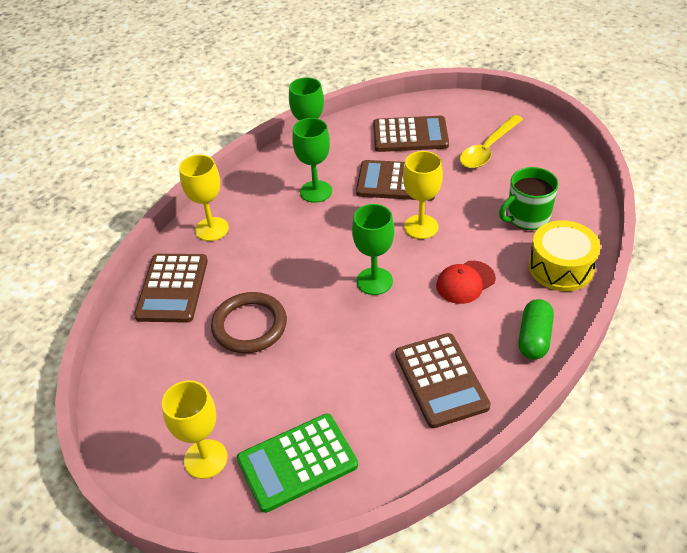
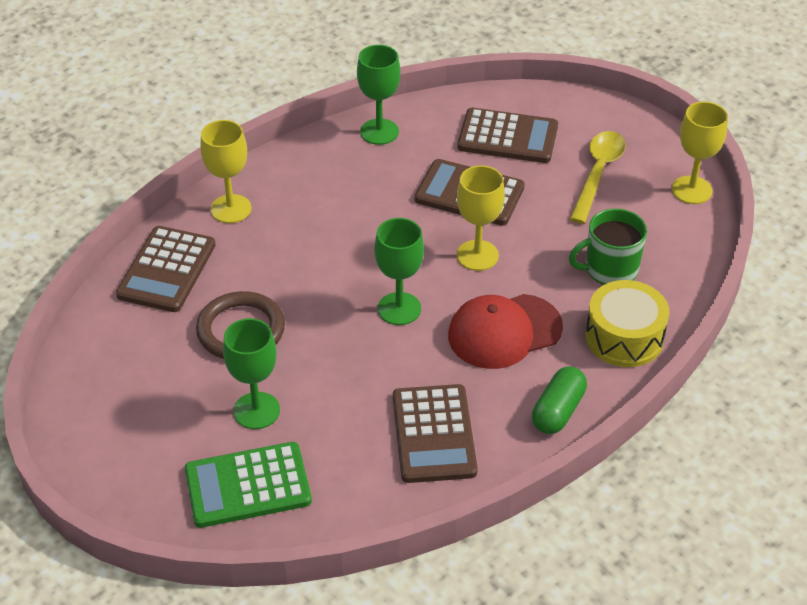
camera: 10 degrees right, 0 degrees up
(205, 459) = (152, 461): yellow goblet -> yellow goblet (691, 190)
(316, 191) = (367, 187): green goblet -> green goblet (256, 410)
(465, 282) = (504, 331): red cap -> red cap, size x1.54
(488, 149) = (597, 174): yellow spoon -> yellow spoon turned 150 degrees clockwise

